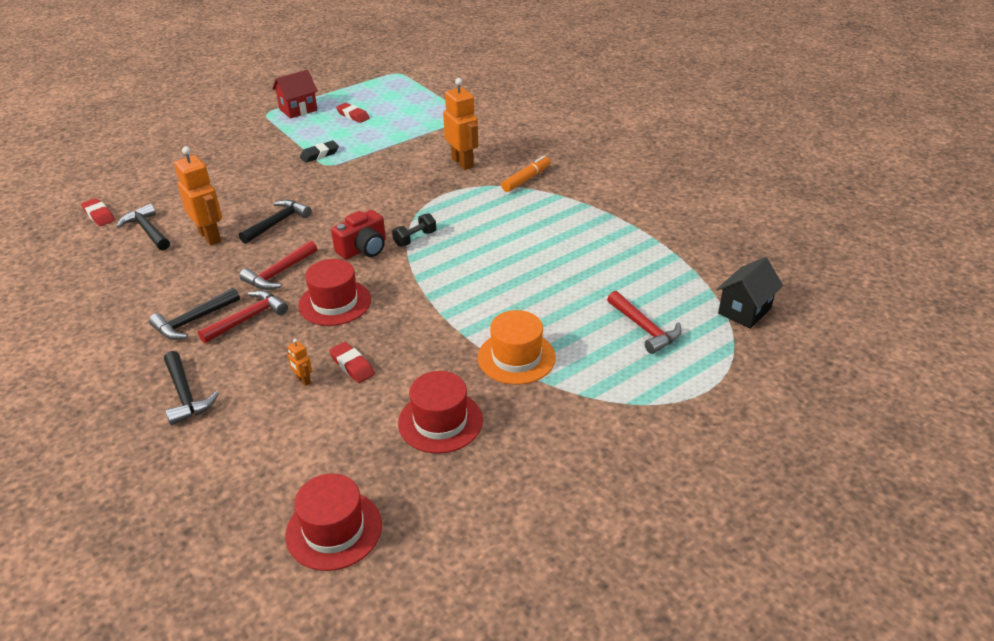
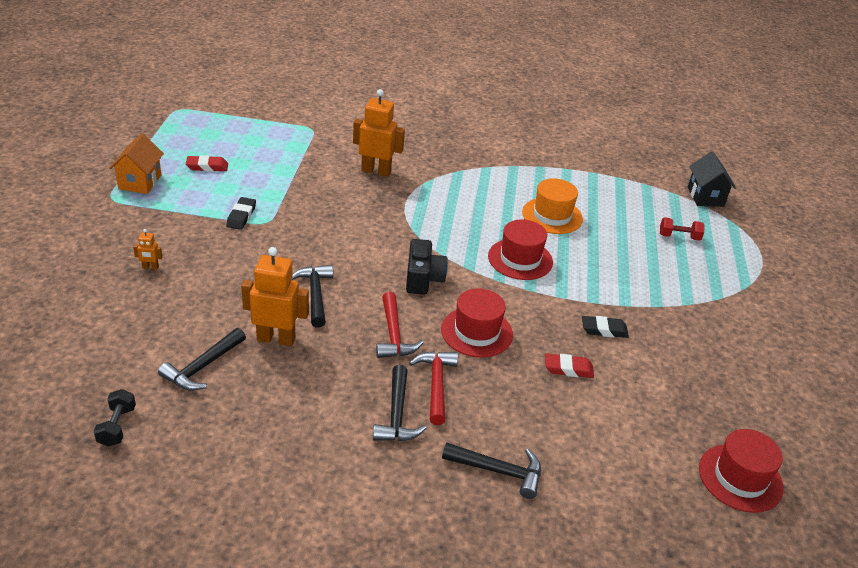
camera: 50 degrees left, 0 degrees up
(99, 215) = (118, 382): red eraser -> none
(147, 230) = (202, 367): black hammer -> black hammer turned 60 degrees counterclockwise
(298, 110) = (140, 182): red house -> orange house
(303, 380) = (557, 401): orange robot -> orange robot (150, 267)
(363, 249) = (423, 279): red camera -> black camera
(415, 239) = (446, 250): black dumbbell -> black dumbbell (117, 426)
(432, 357) = (604, 330): none -> black eraser
(440, 421) = (678, 368): red hat -> red hat (520, 259)
(516, 357) = (648, 298): orange hat -> orange hat (552, 216)
(526, 179) = (444, 164): orange marker -> none
(644, 328) = (679, 237): red hammer -> red dumbbell

